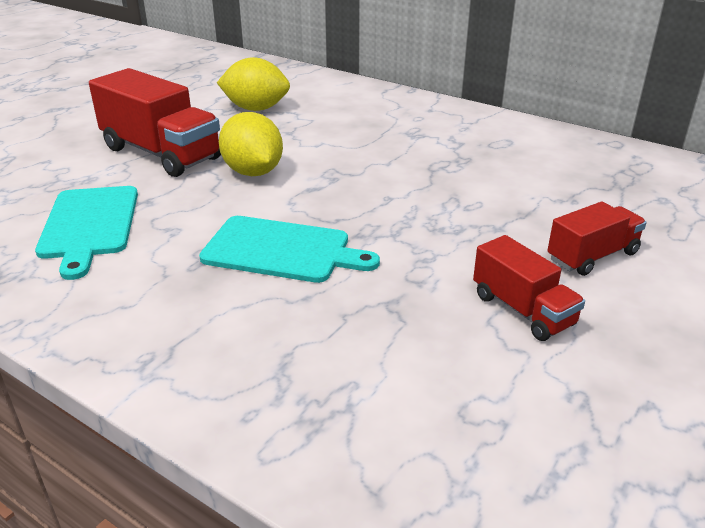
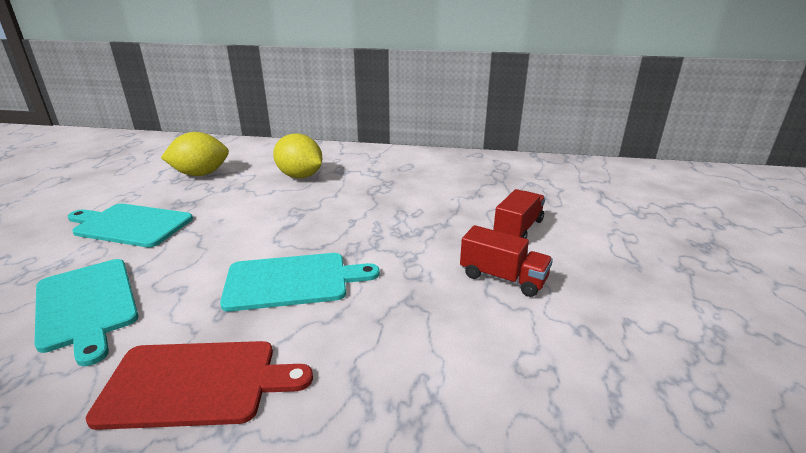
camera: 25 degrees left, 5 degrees down
(143, 321) = (196, 383): none -> red cutting board
(161, 153) = (130, 225): red truck -> turquoise cutting board
(253, 172) = (228, 223): yellow lemon -> yellow lemon (300, 176)

